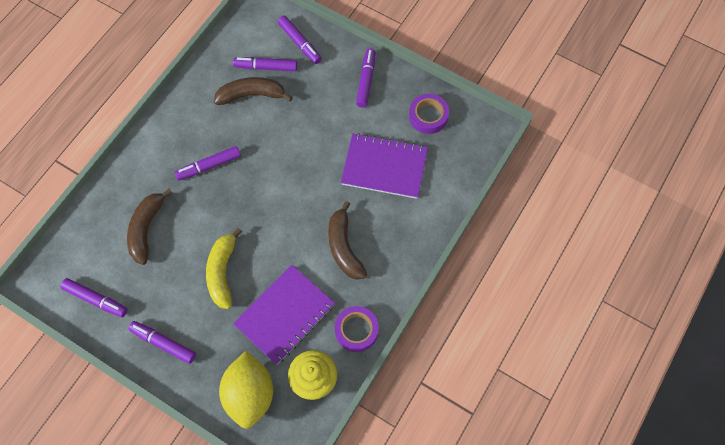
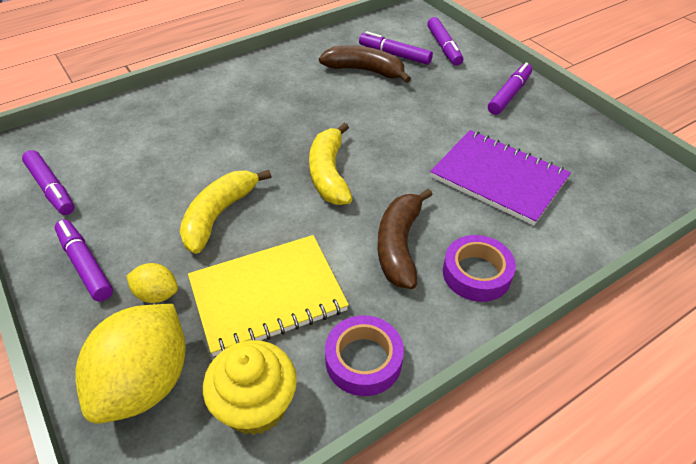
camera: 25 degrees right, 20 degrees down
(146, 229) = (164, 143): brown banana -> none
(209, 166) = (277, 112): purple marker -> none
(220, 342) = (157, 294): none -> yellow lemon
(275, 208) = (329, 173): none -> yellow banana
(284, 315) = (267, 295): purple notebook -> yellow notebook
(428, 116) = (581, 147): purple tape -> purple tape (476, 273)

